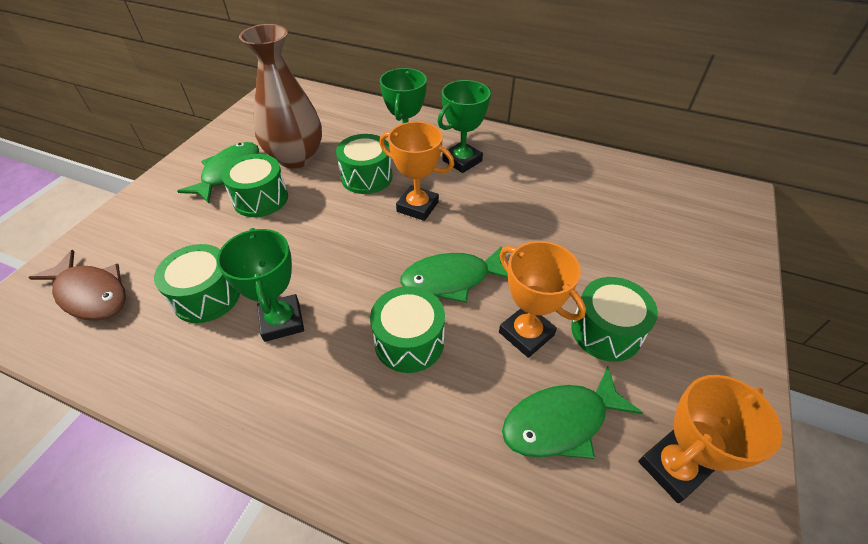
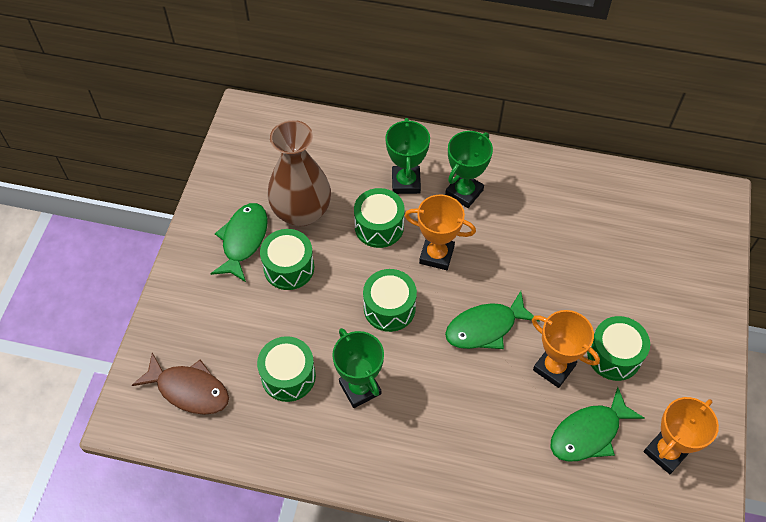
camera: 10 degrees left, 10 degrees up
(409, 341) = (466, 389): green drum -> green drum (389, 308)

